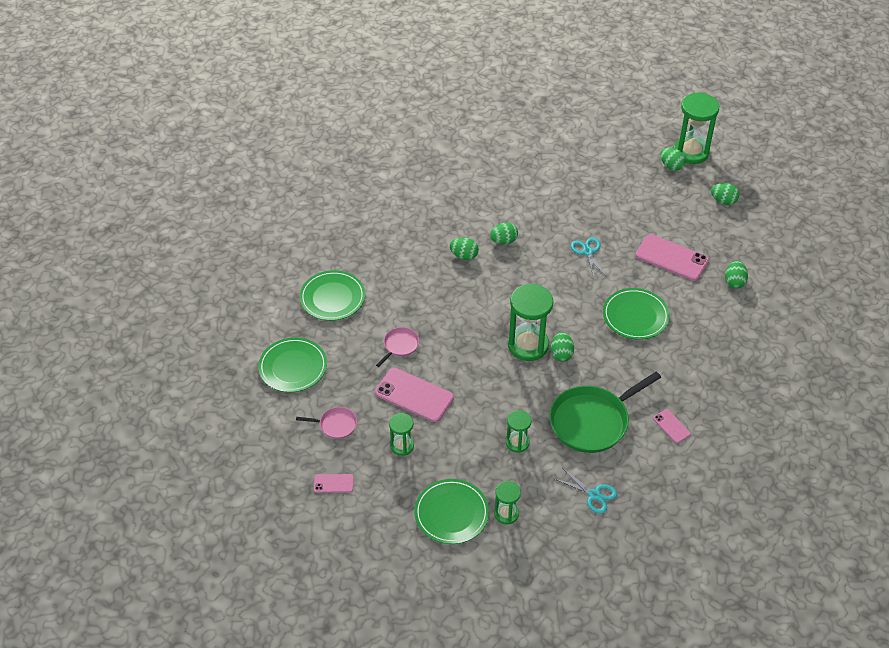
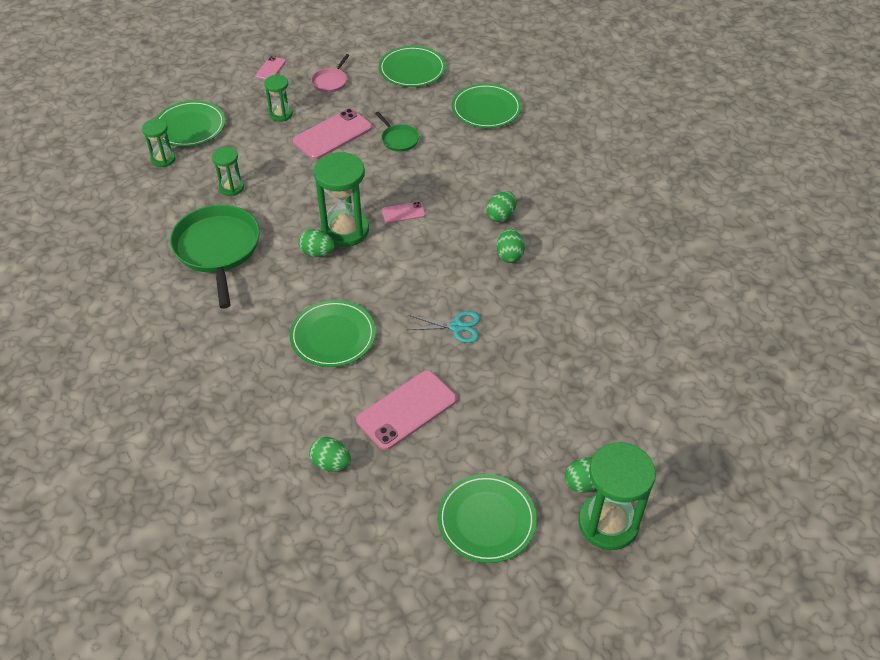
camera: 110 degrees right, 0 degrees up
(400, 345) = (399, 139): pink pan -> green pan
(594, 495) = (136, 222): turquoise scissors -> none
(671, 426) = (167, 310): pink phone -> pink phone (403, 212)
(723, 201) = (486, 520): green egg -> green plate

